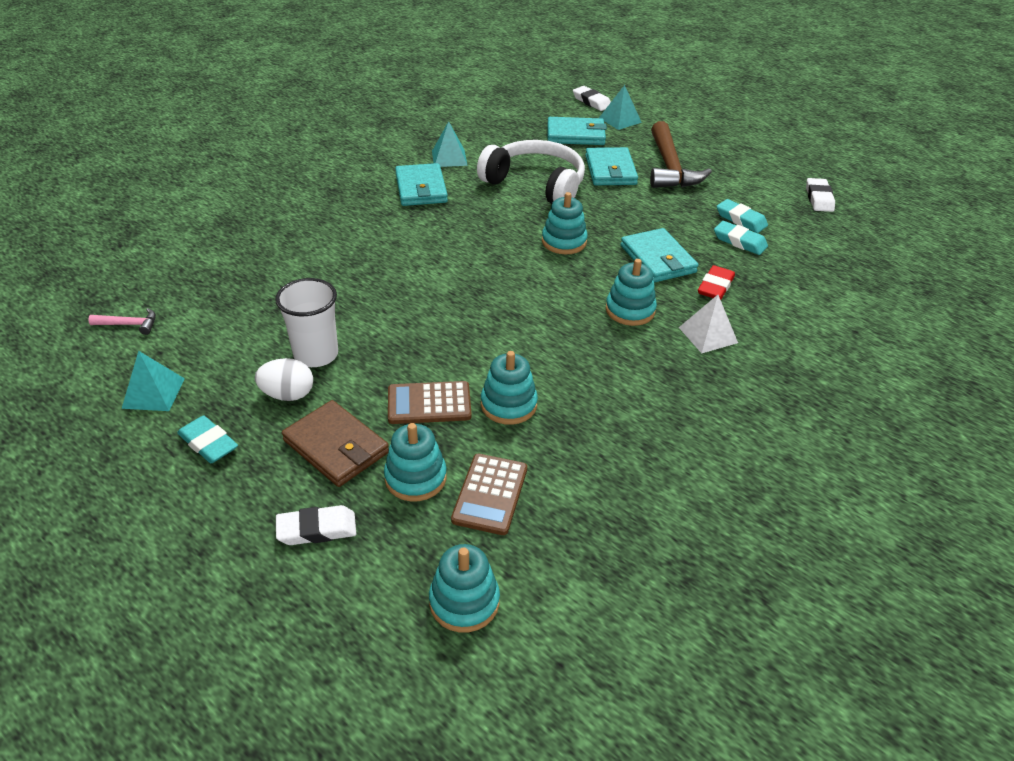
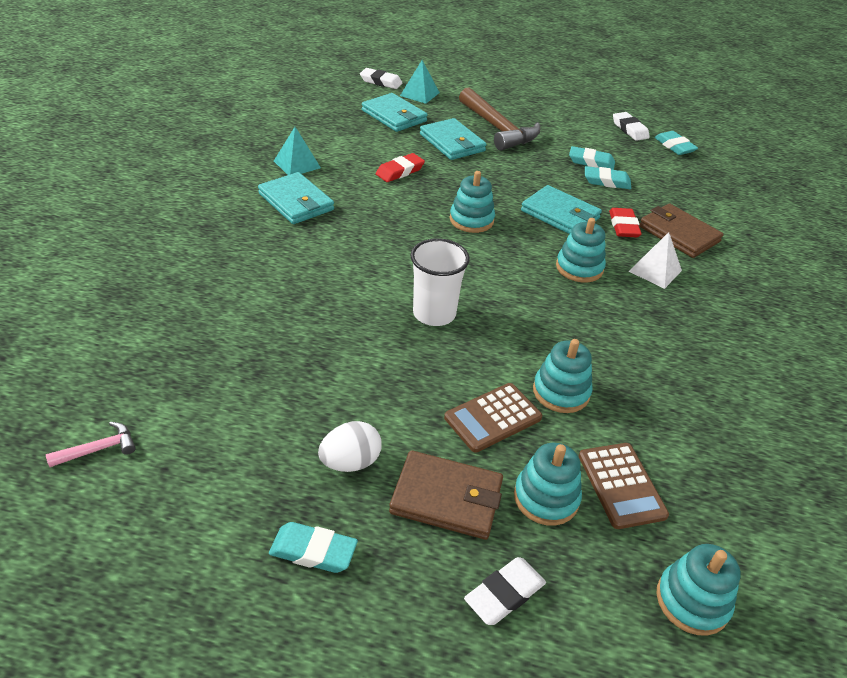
camera: 30 degrees left, 0 degrees up
(153, 393) = (199, 519): turquoise pyramid -> none
(316, 354) = (341, 408): white cup -> white cup (434, 313)
(536, 184) = (400, 171): white headphones -> red eraser
(576, 135) = (394, 116): turquoise wallet -> turquoise wallet turned 75 degrees clockwise
(770, 309) = (678, 234): none -> brown wallet
(856, 226) = (674, 146): none -> turquoise eraser

